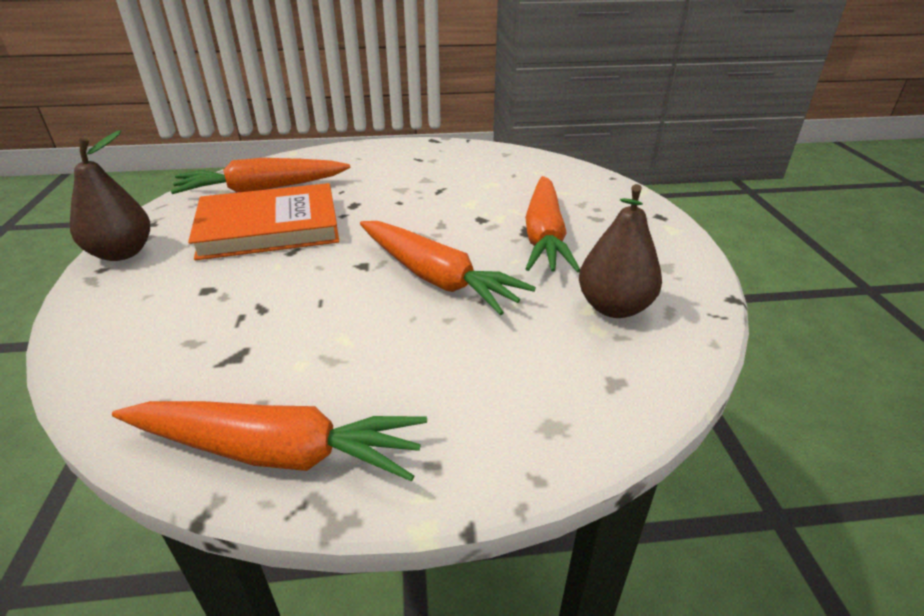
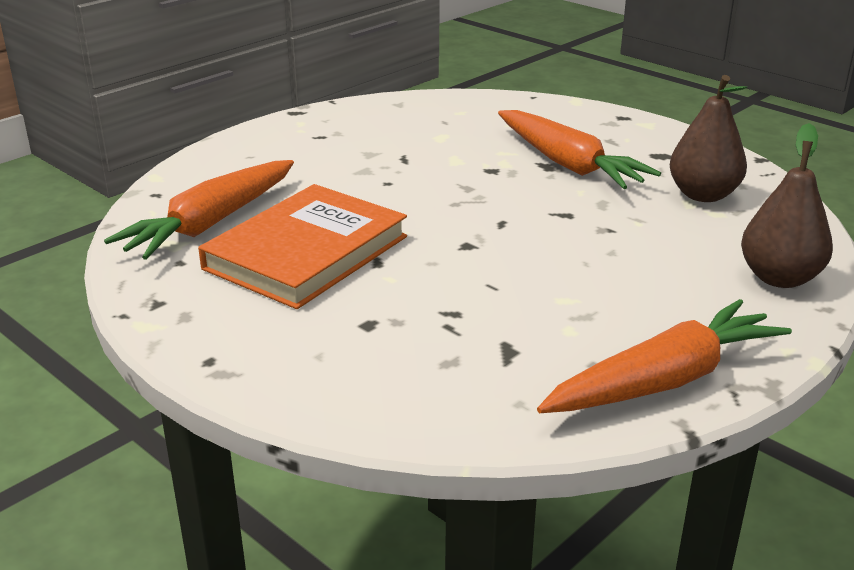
camera: 40 degrees left, 5 degrees down
(122, 253) = (196, 339): brown pear -> brown pear (779, 278)
(436, 278) = (547, 228): orange carrot -> none

